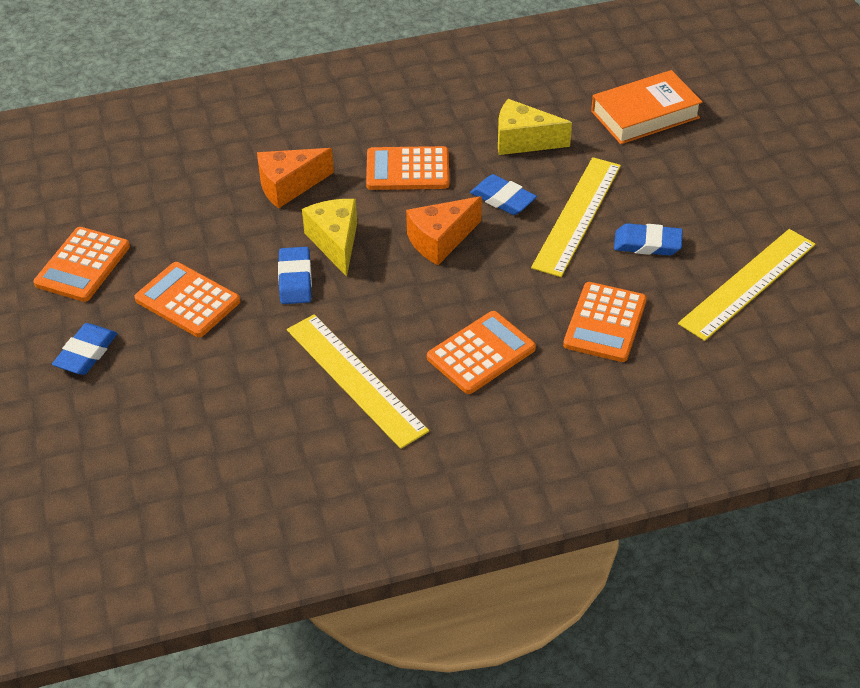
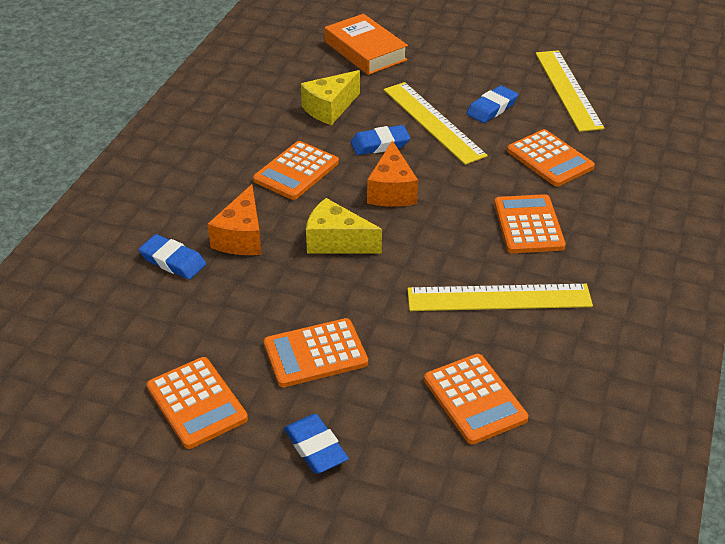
camera: 55 degrees left, 5 degrees down
(212, 421) = (474, 399): none -> orange calculator
(295, 279) = (355, 281): blue eraser -> blue eraser (173, 261)
(645, 114) = (365, 51): orange book -> orange book turned 45 degrees counterclockwise

